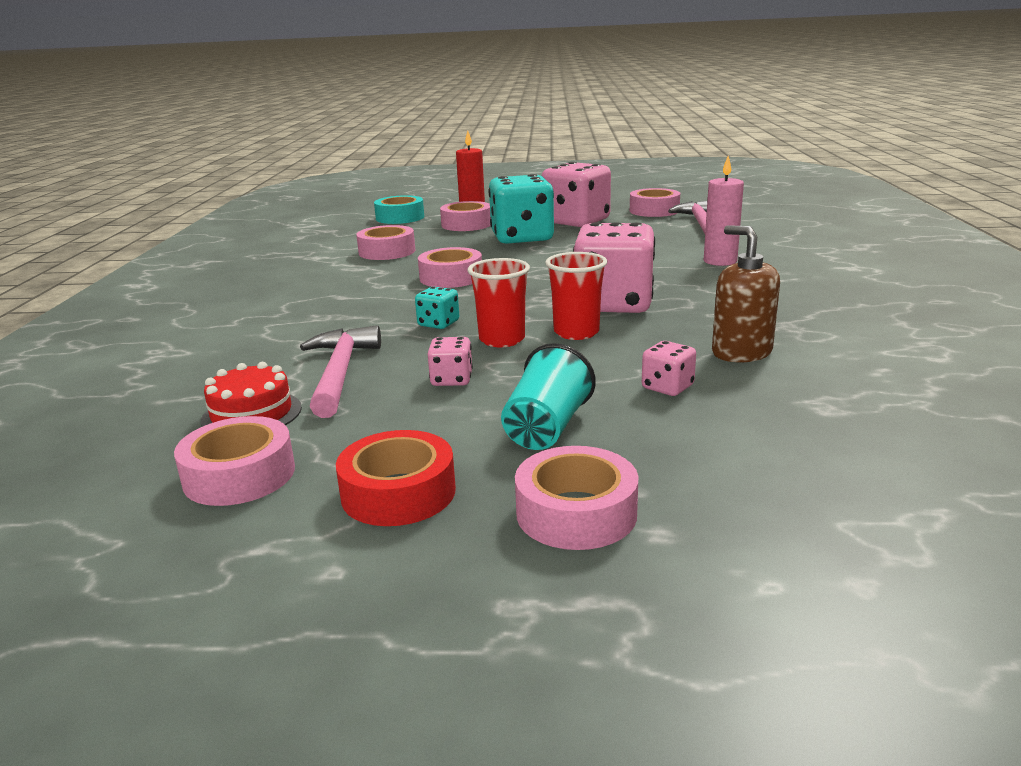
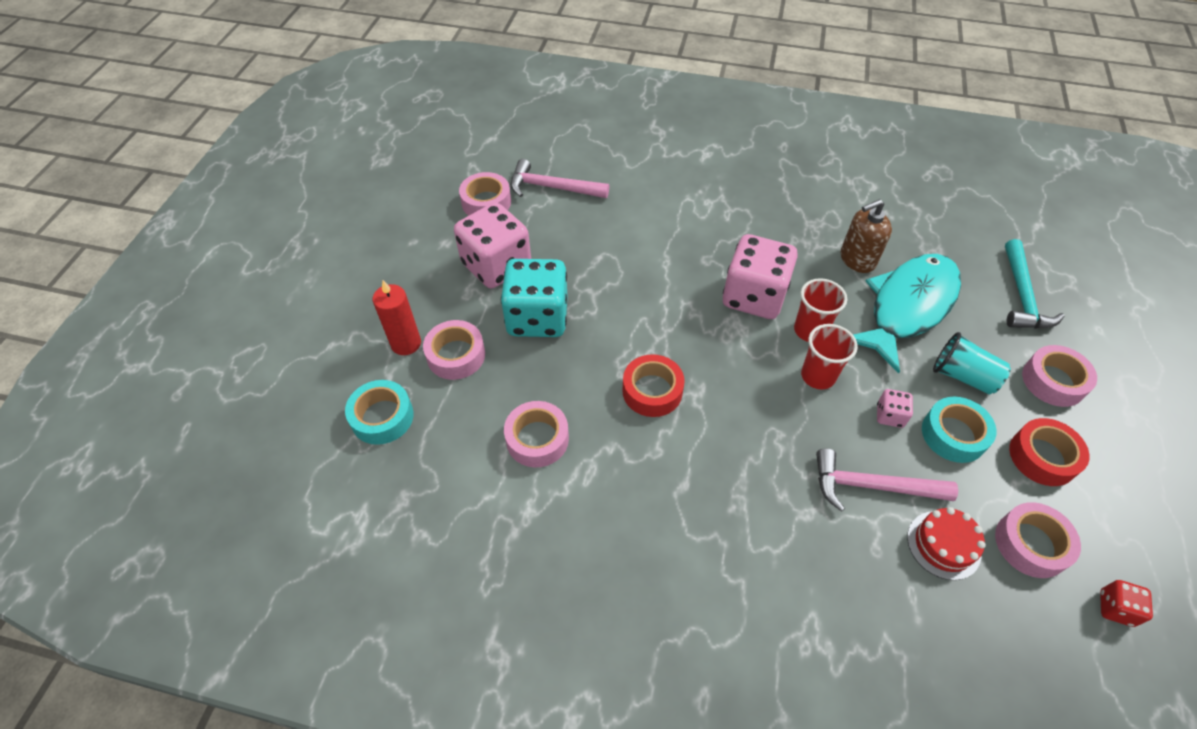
camera: 80 degrees left, 30 degrees up
(110, 544) = (1115, 608): none -> red dice
(429, 421) = (953, 434): none -> turquoise tape
(438, 324) = (775, 413): turquoise dice -> none
(451, 277) = (652, 391): pink tape -> red tape
(667, 387) = (907, 307): pink dice -> turquoise fish
(720, 261) = (668, 210): pink candle -> none
(791, 488) = (1022, 296): none -> turquoise hammer

